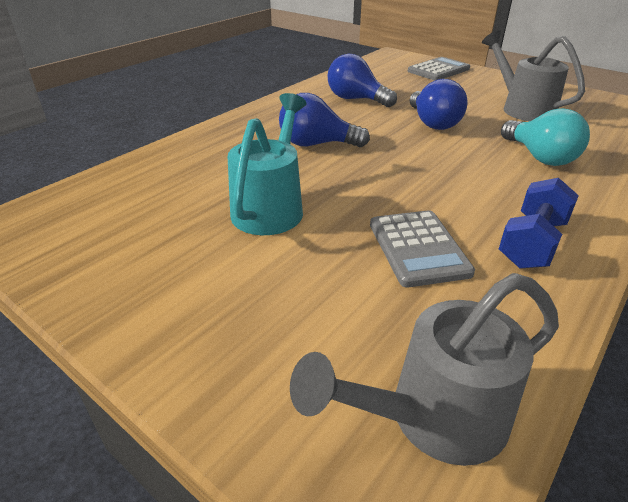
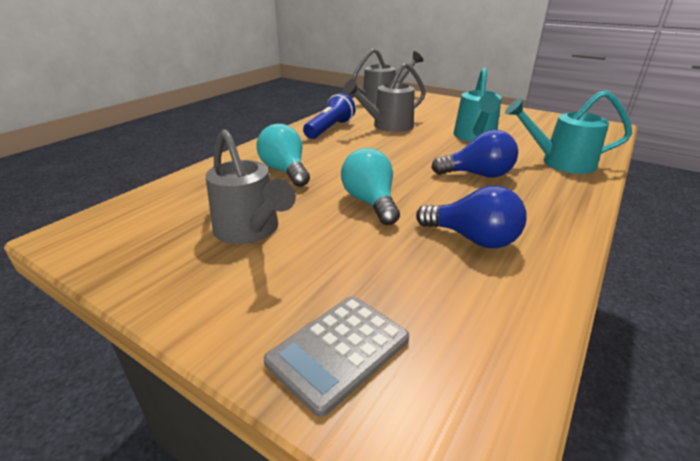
camera: 175 degrees right, 5 degrees down
(204, 155) = (560, 162): none -> turquoise watering can
(418, 248) = (388, 126): grey calculator -> grey watering can
(433, 123) = (370, 202): blue light bulb -> turquoise light bulb
(532, 243) = (330, 129): blue dumbbell -> blue flashlight

